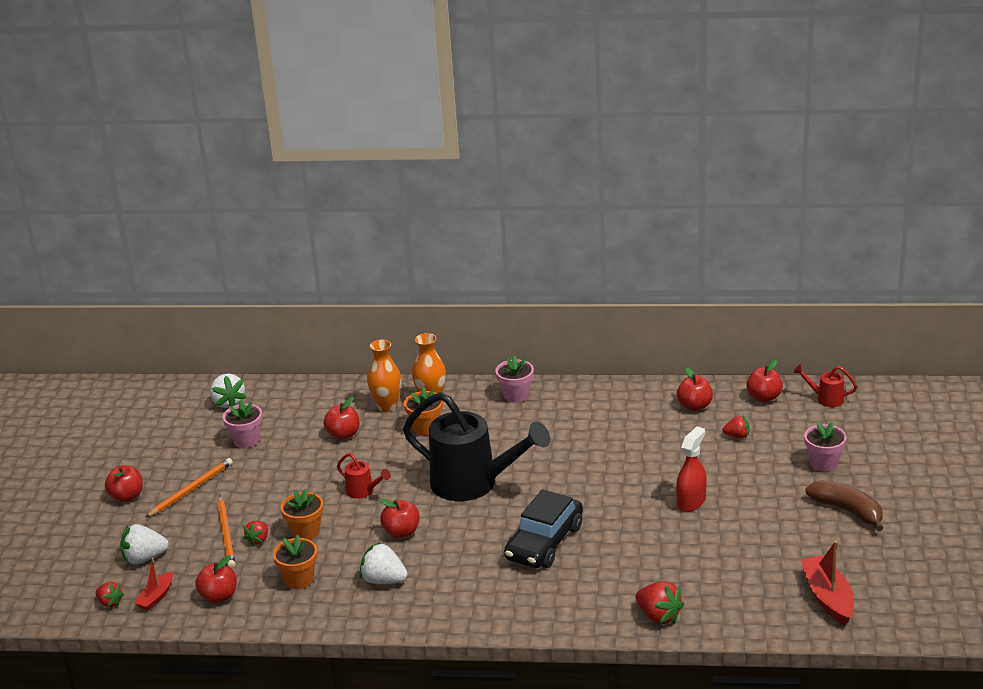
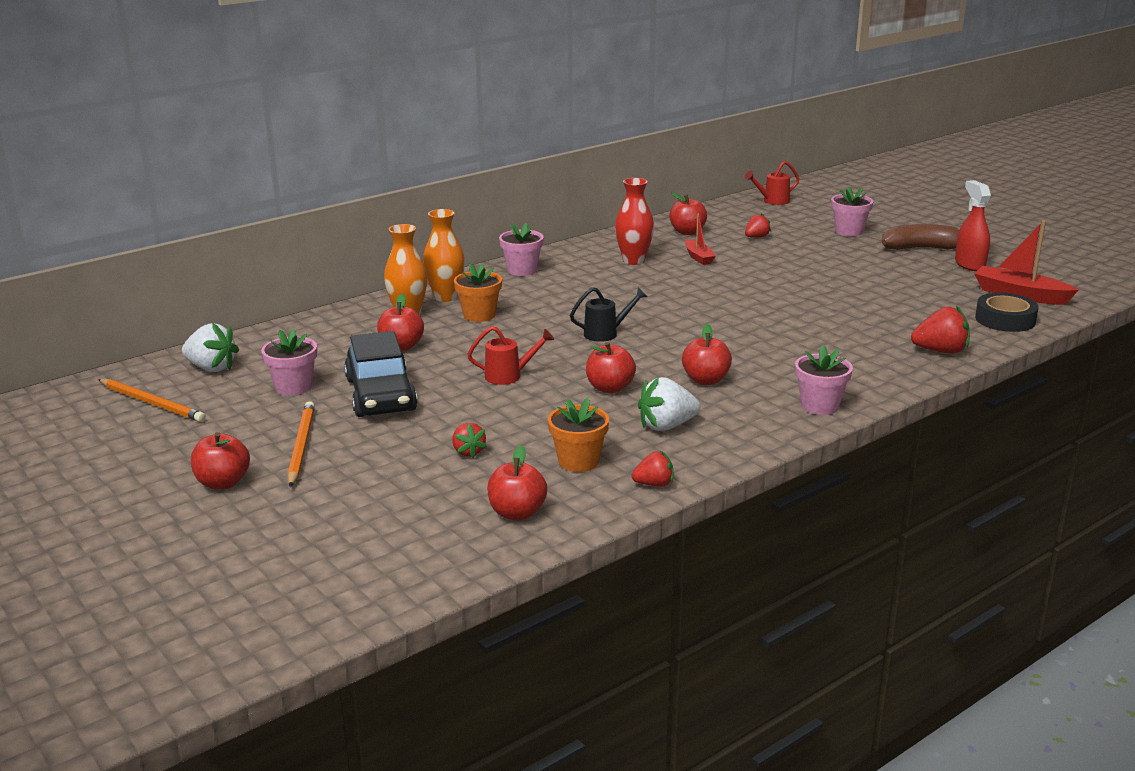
camera: 45 degrees left, 5 degrees down
(110, 603) = (387, 579): red strawberry -> red strawberry (654, 484)
(144, 558) = (355, 523): white strawberry -> none
(156, 597) = (439, 547): red boat -> red boat (698, 257)
(226, 534) = (420, 462): orange pencil -> orange pencil (152, 403)
(305, 532) = (509, 425): orange flower pot -> none
(473, 484) = (605, 333): black watering can -> black watering can, size x0.42
(495, 616) = (820, 406): none -> pink flower pot
(544, 542) = (752, 345): black car -> black car (380, 395)
(604, 420) = (633, 261): none -> red vase
(691, 501) = (808, 281): red spray bottle -> red spray bottle (969, 264)
(764, 397) = (728, 213): red apple -> red apple (706, 380)
(765, 614) = (1005, 320): none -> black tape

